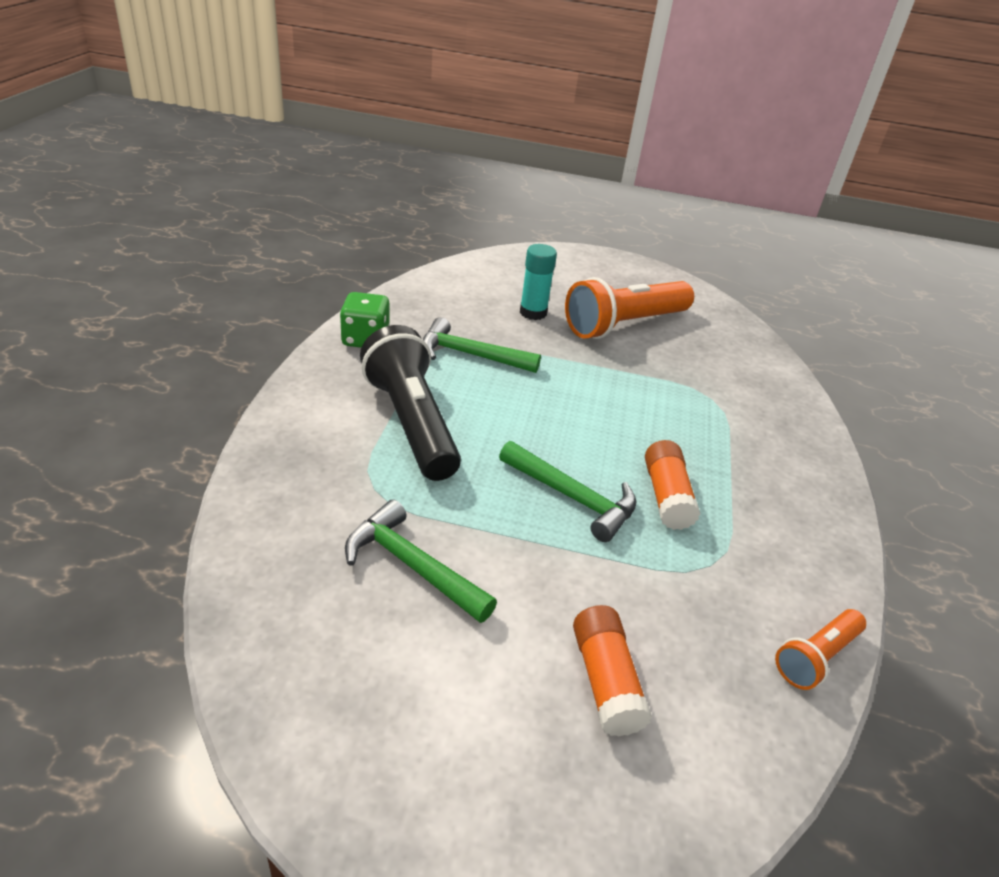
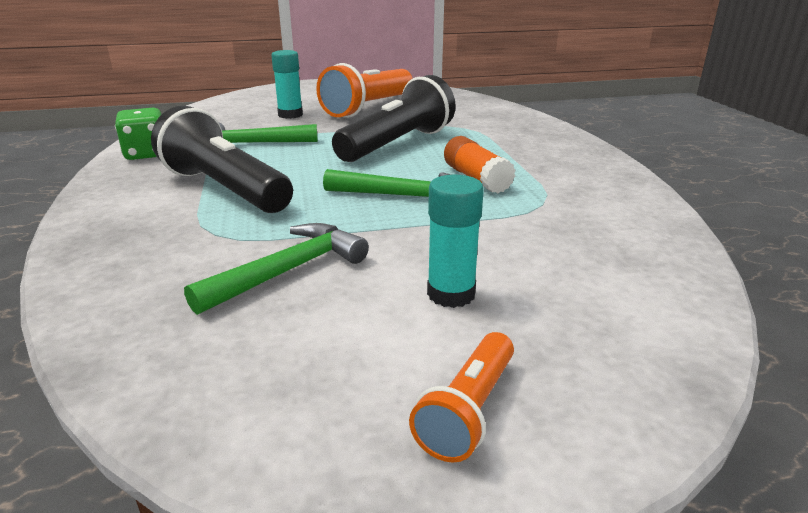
camera: 20 degrees left, 10 degrees down
(412, 566) = (288, 271): green hammer -> green hammer turned 120 degrees clockwise
(535, 657) = (451, 294): none -> turquoise glue stick
(605, 681) = (524, 289): orange glue stick -> none
(618, 406) = (397, 144): none -> black flashlight
(815, 657) = (663, 229): orange flashlight -> orange flashlight (468, 410)

